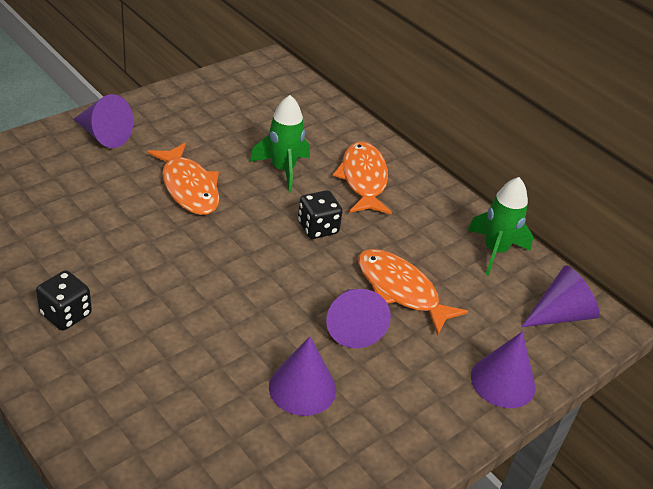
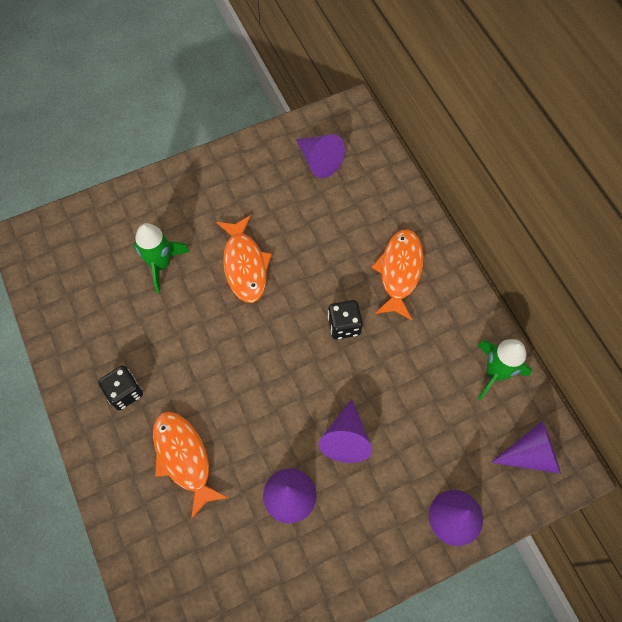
camera: 20 degrees right, 25 degrees up
(104, 135) = (186, 195): purple cone -> purple cone (319, 161)
(283, 170) = (330, 252): green rocket -> green rocket (161, 264)
(400, 290) = (397, 406): orange fish -> orange fish (184, 458)

